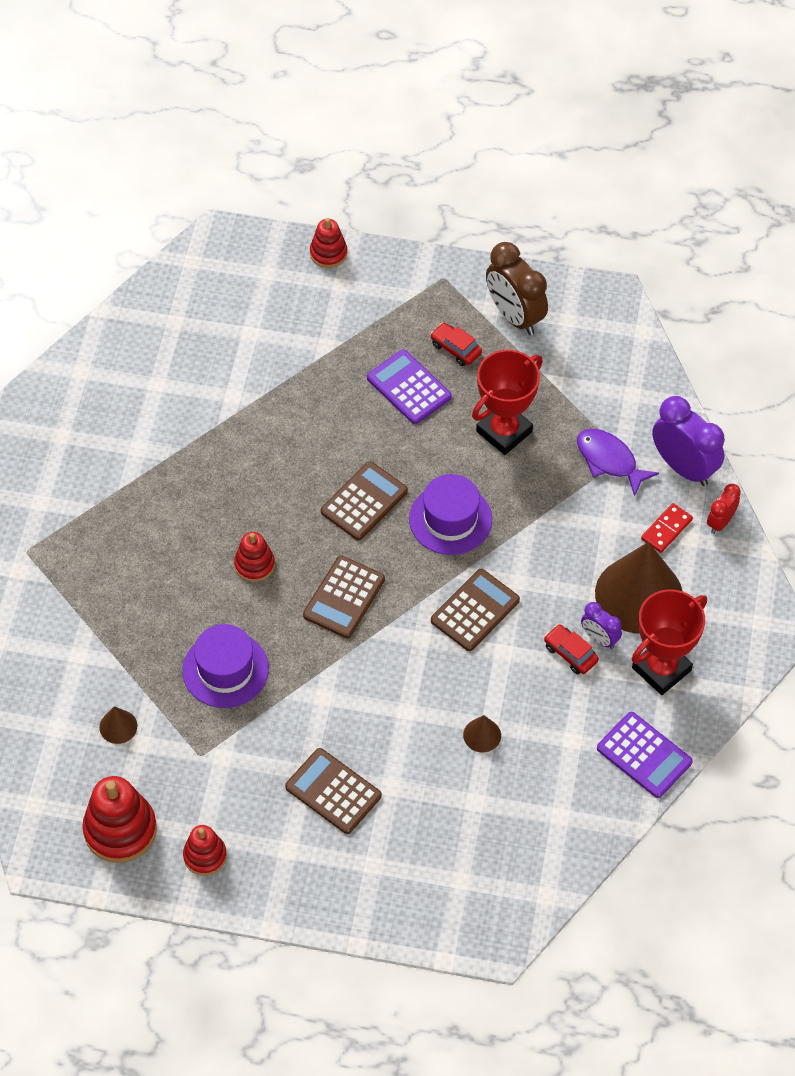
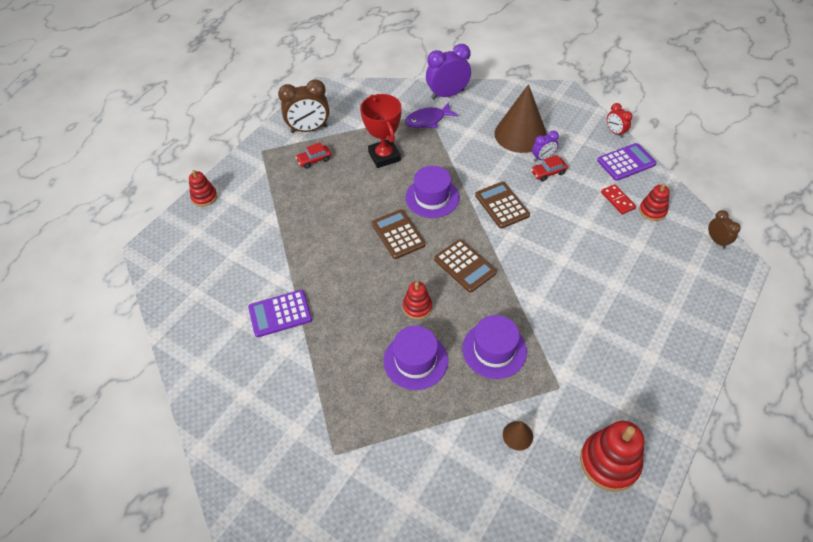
camera: 65 degrees left, 5 degrees down
(176, 589) = (415, 360): none -> purple hat
(205, 856) = (645, 410): red stacking toy -> red stacking toy (652, 211)
(333, 791) = (611, 316): brown calculator -> none
(409, 387) = (328, 188): purple calculator -> purple calculator (280, 314)
(482, 735) = (591, 228): brown cone -> none
(530, 905) = (716, 241): none -> brown clock
(661, 669) = (572, 139): red trophy -> none
(666, 529) = (483, 112): red domino -> red domino (617, 200)
(720, 522) = (488, 91): red clock -> red clock (615, 132)

